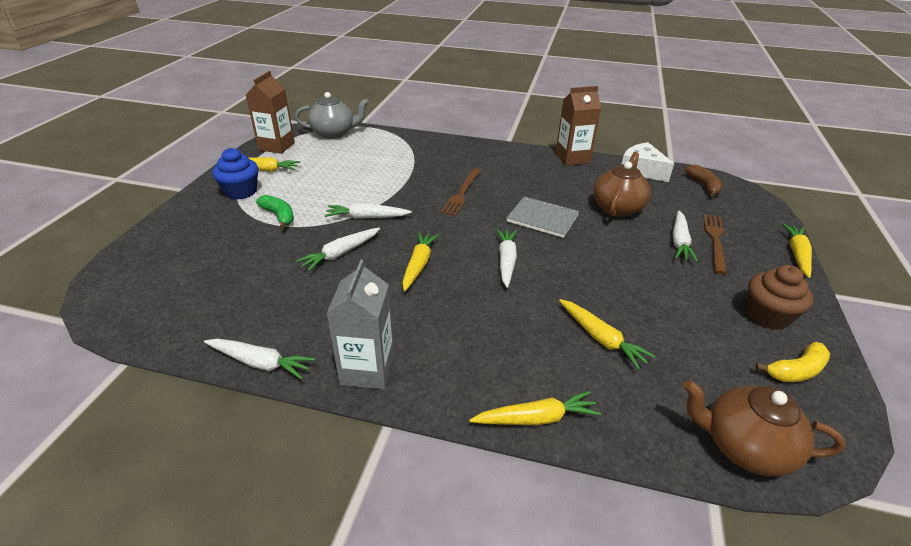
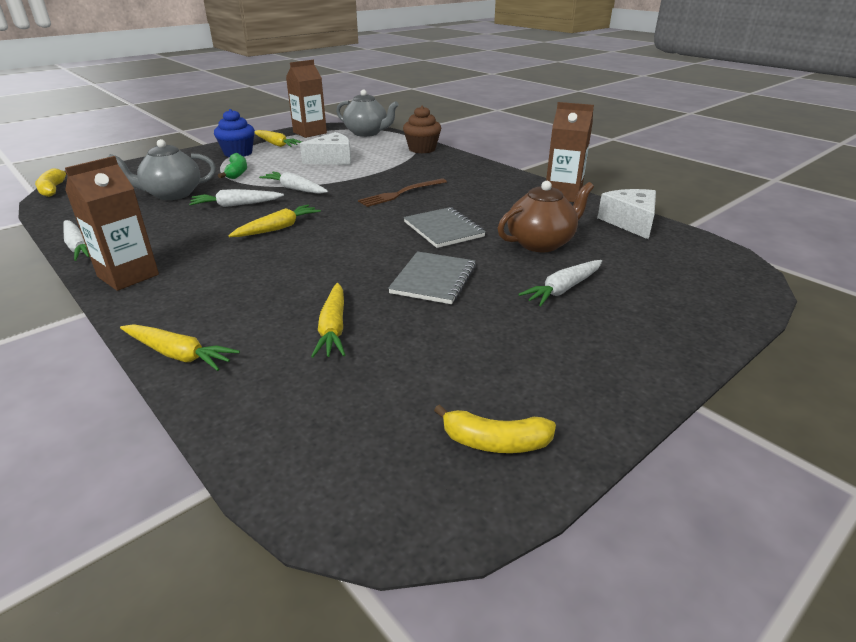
camera: 35 degrees right, 5 degrees down
(90, 307) = (53, 189): none -> yellow banana
(253, 264) = (172, 194): none -> grey teapot
(348, 173) = (332, 159): none -> white cheese
(367, 370) = (128, 276): grey carton -> brown carton
(506, 261) = (352, 248): white carrot -> none
(600, 267) = (433, 279): none -> grey notebook
(704, 186) = (692, 254): brown banana -> none
(715, 240) = (612, 302): brown fork -> none
(744, 447) = (310, 467): brown teapot -> none
(767, 316) = (553, 384): brown cupcake -> brown cupcake (422, 149)
(797, 255) = (710, 350): yellow carrot -> none

